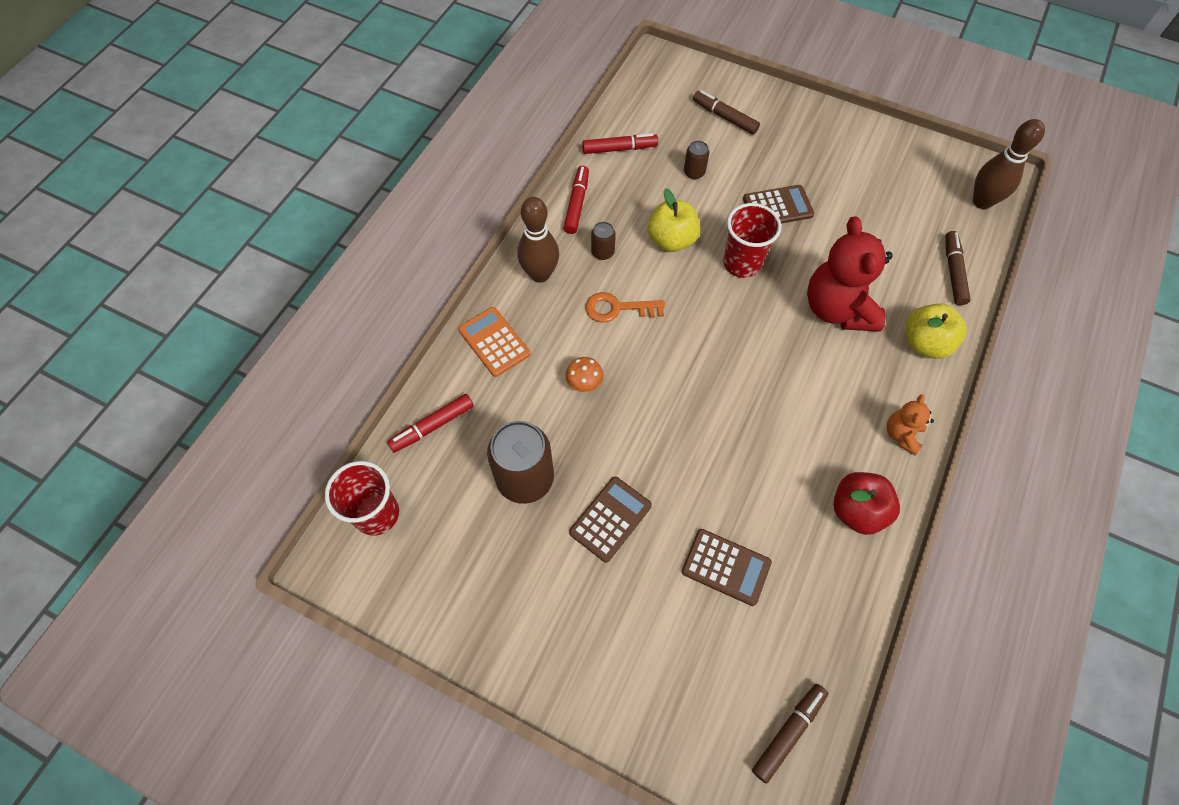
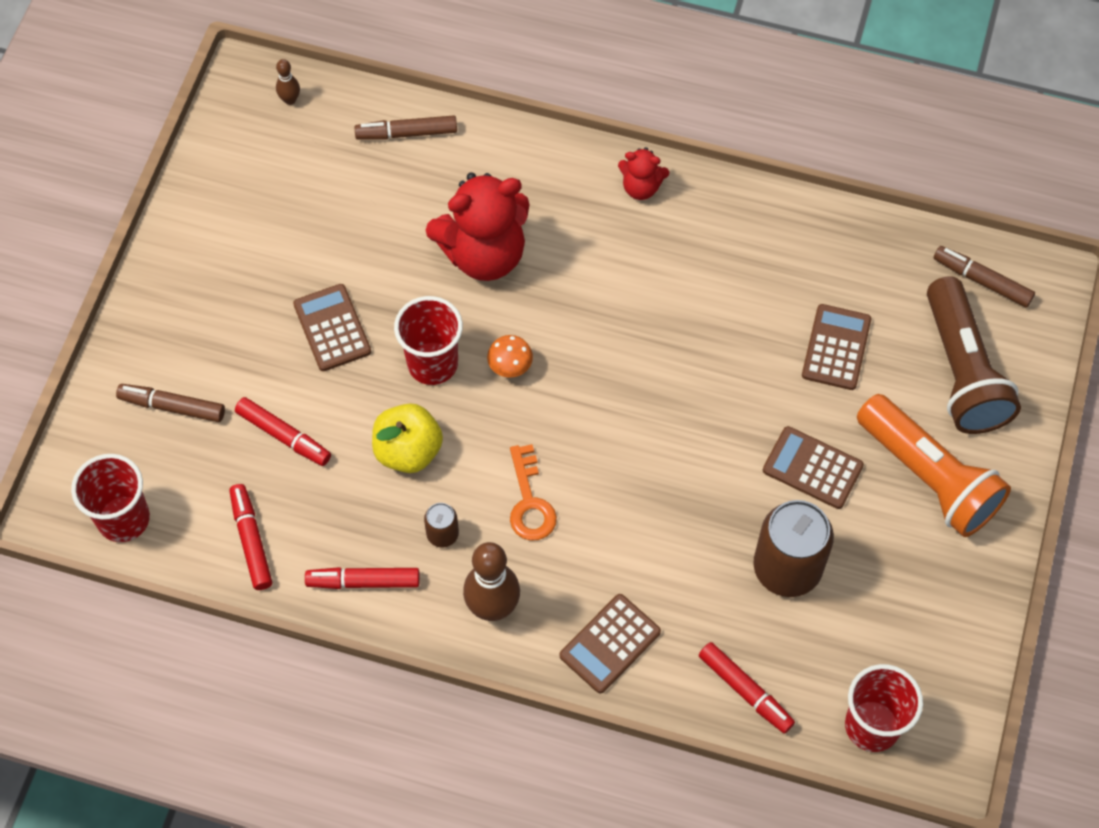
camera: 100 degrees left, 0 degrees up
(494, 342) = (610, 644): orange calculator -> brown calculator
(584, 384) = (648, 524): orange mushroom -> orange mushroom (510, 367)
(584, 619) = (928, 477): none -> orange flashlight
(647, 89) = (123, 519): none -> red cup
(688, 682) = (962, 371): none -> brown flashlight
(694, 172) = (284, 436): brown can -> red marker
(724, 117) = (172, 406): brown marker -> brown marker turned 75 degrees clockwise
(857, 510) = (741, 228): red apple -> none
(901, 434) = (641, 187): orange teddy bear -> red teddy bear
(925, 343) = (516, 164): yellow apple -> none
(982, 202) = (290, 100): brown bowling pin -> brown bowling pin, size x0.48

